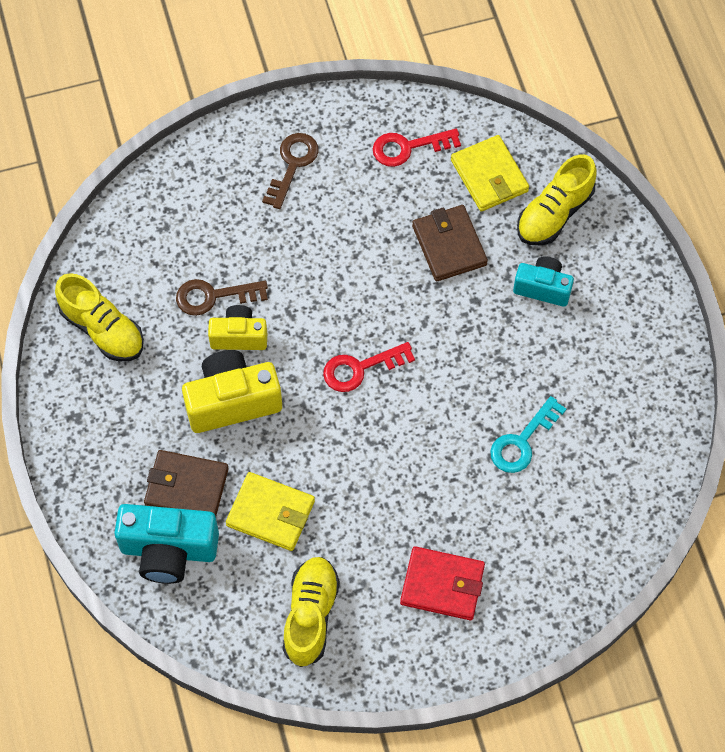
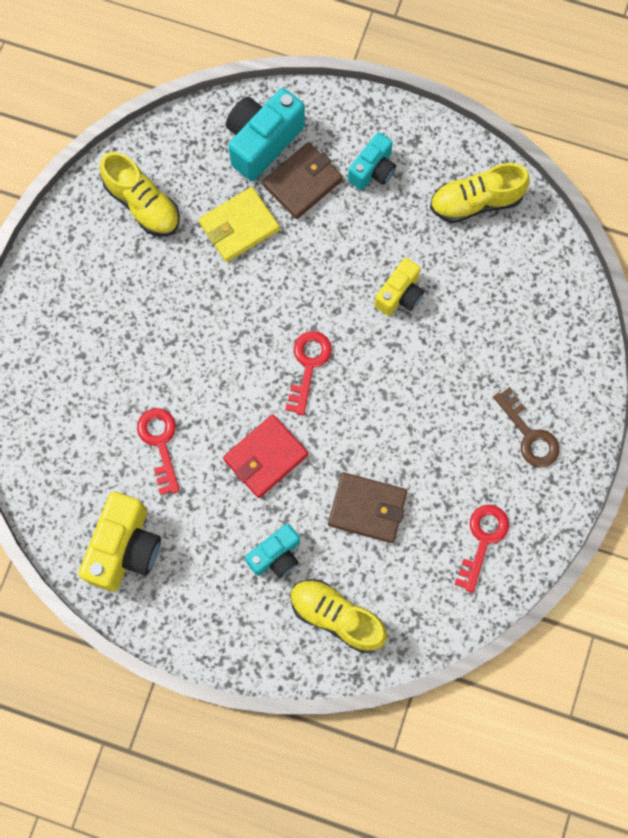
camera: 125 degrees right, 10 degrees up
(131, 434) = (373, 170): none -> turquoise camera
(214, 296) = (448, 298): brown key -> none
(232, 401) = (348, 256): yellow camera -> yellow camera (125, 548)
(442, 585) = (95, 307): red wallet -> red wallet (265, 457)
(489, 176) = (409, 588): yellow wallet -> none
(522, 441) = (160, 444): turquoise key -> red key
(554, 213) = (336, 616): yellow shoe -> yellow shoe turned 45 degrees counterclockwise

